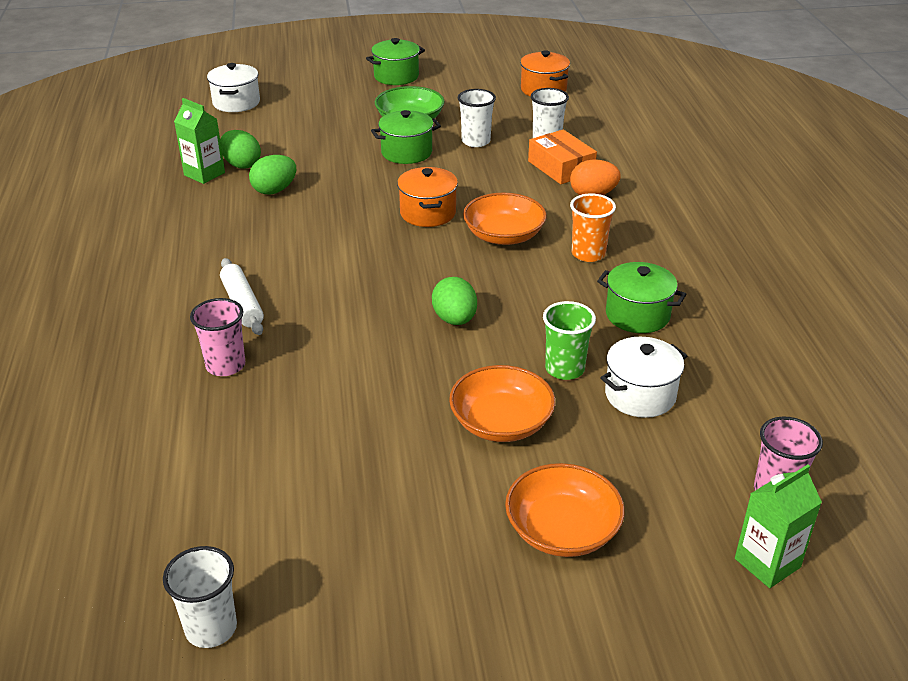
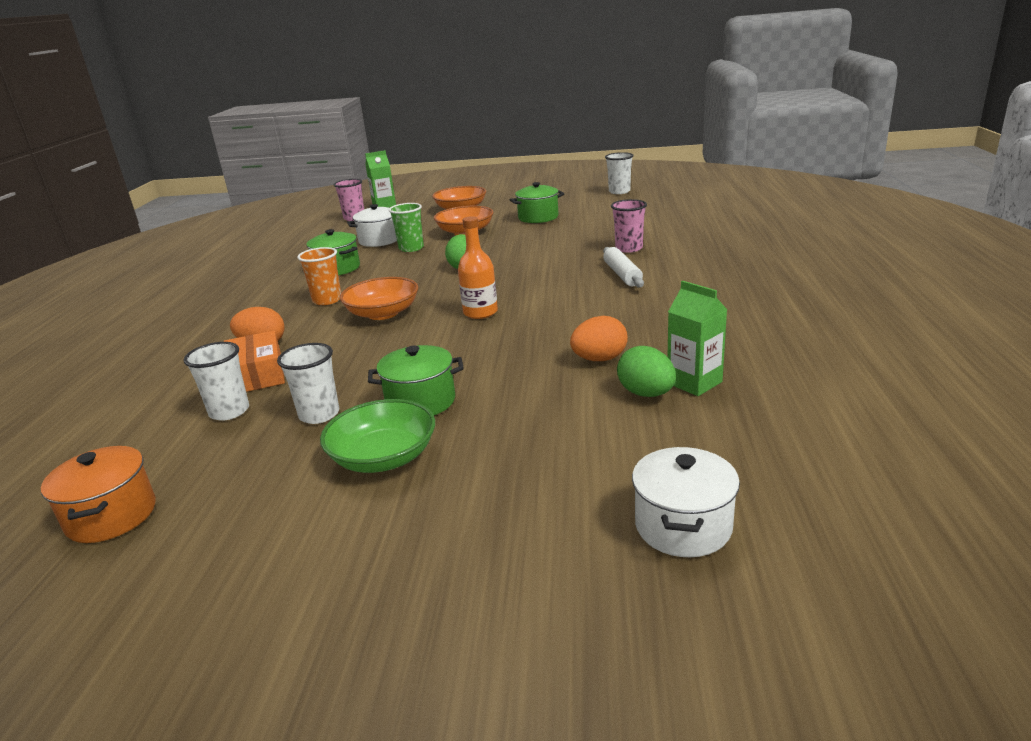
camera: 165 degrees left, 10 degrees down
(274, 190) = (599, 359): green egg -> orange egg
(396, 76) = (337, 586): green pot -> green pot (538, 217)
(397, 239) = (480, 312): none -> orange bottle
(428, 213) = (439, 332): orange pot -> none

